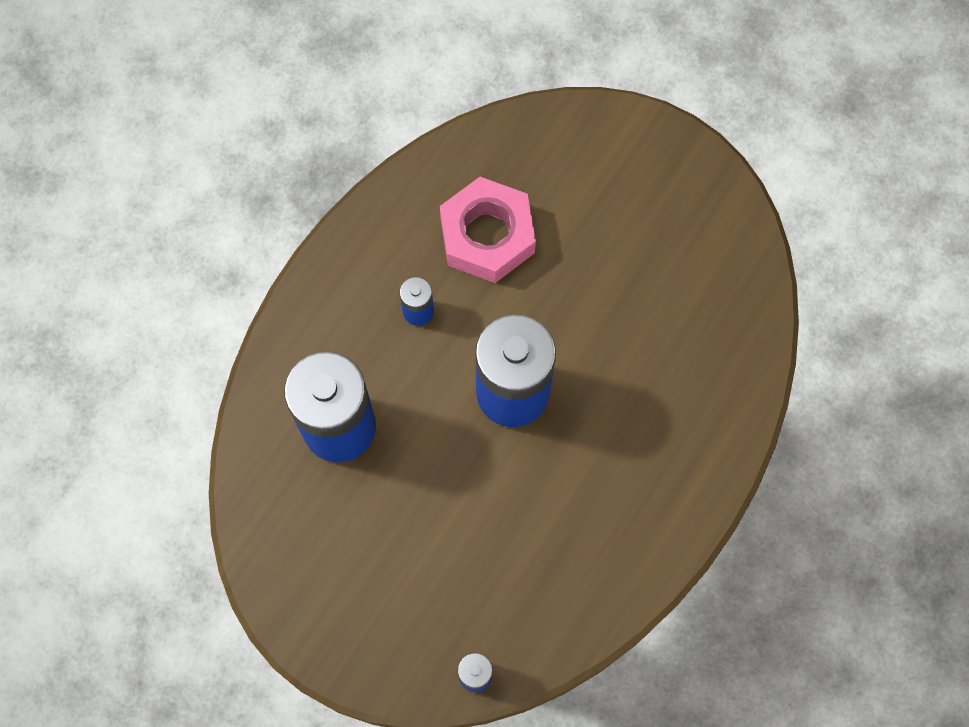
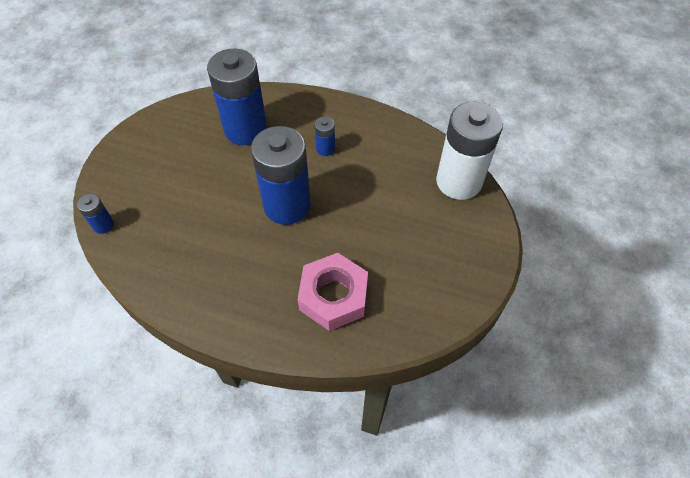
camera: 75 degrees right, 15 degrees down
(487, 236) = (385, 171): pink nut -> pink nut (333, 296)
(535, 140) = (459, 181): none -> white battery

